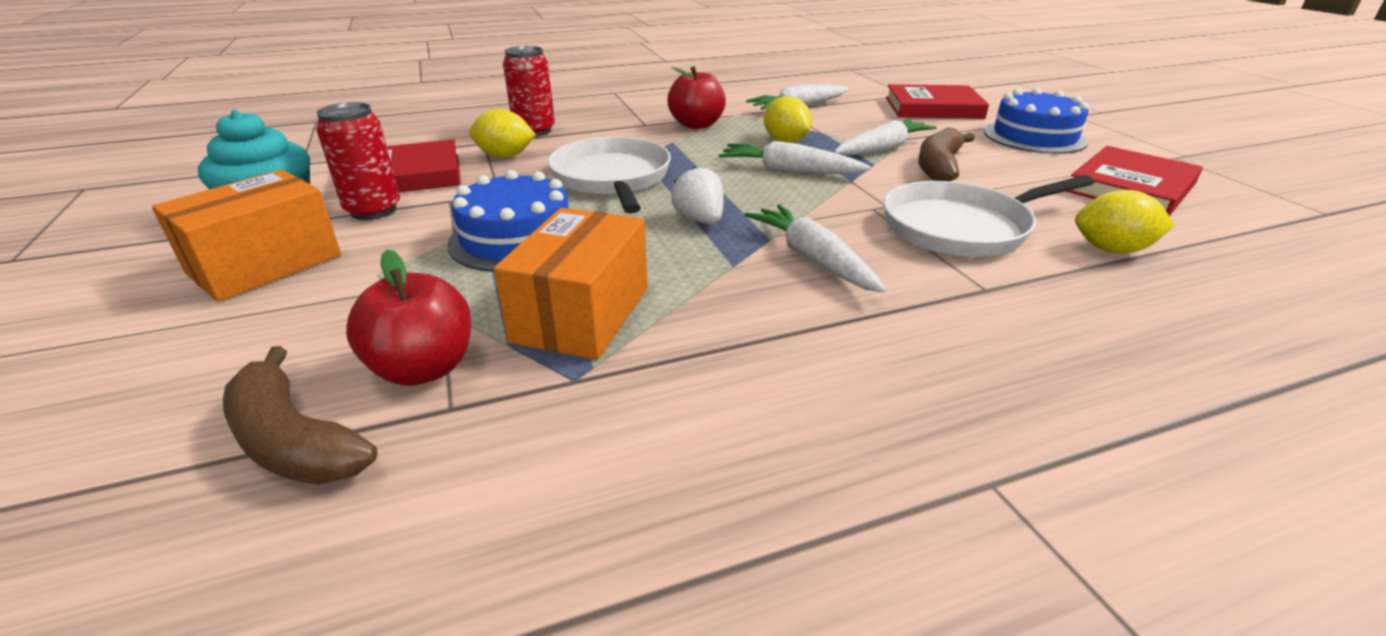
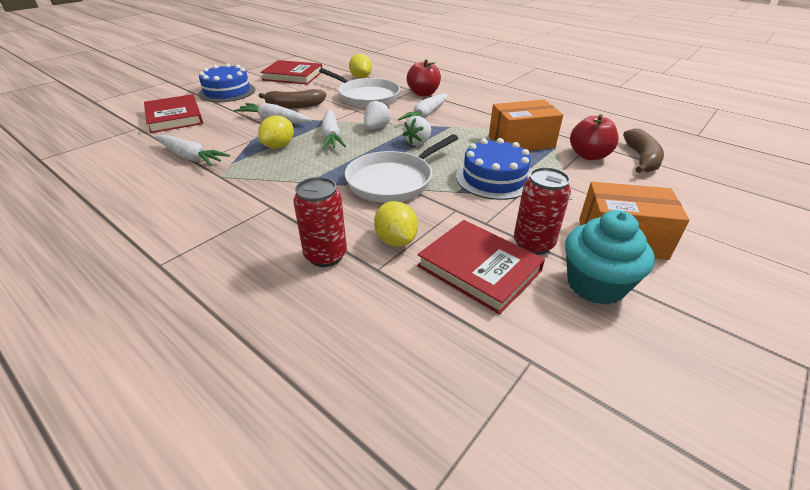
camera: 120 degrees left, 5 degrees up
(696, 125) = (259, 184): red apple -> red apple (423, 94)
(790, 204) = (376, 128): none -> white strawberry

